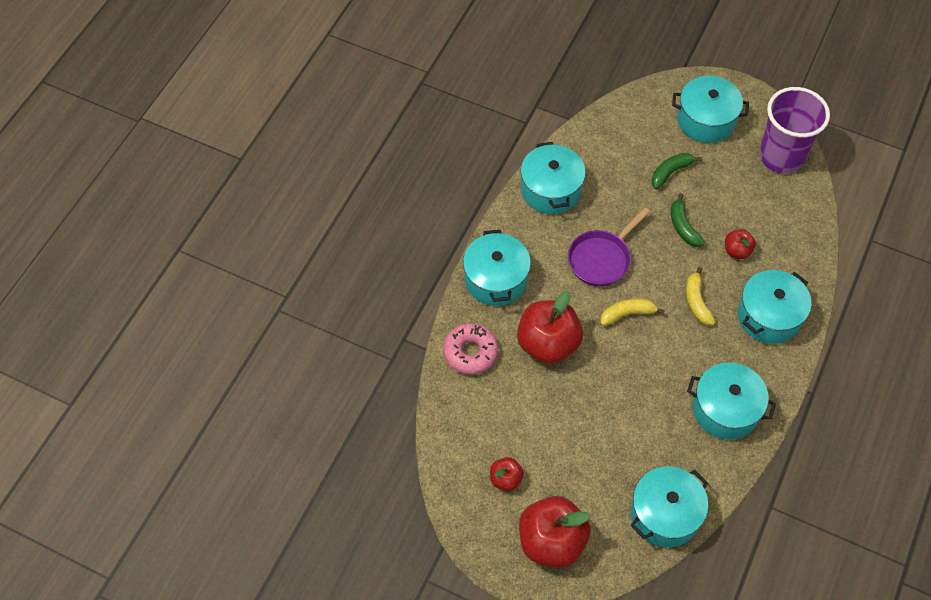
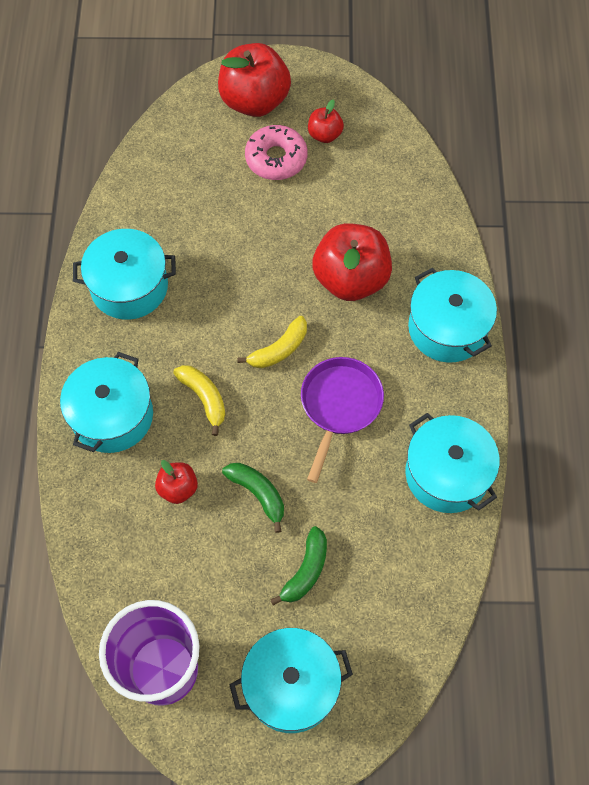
camera: 155 degrees right, 5 degrees up
(470, 352) = (427, 237): pink donut -> pink donut (276, 158)
(665, 514) = (156, 163): turquoise pot -> none

